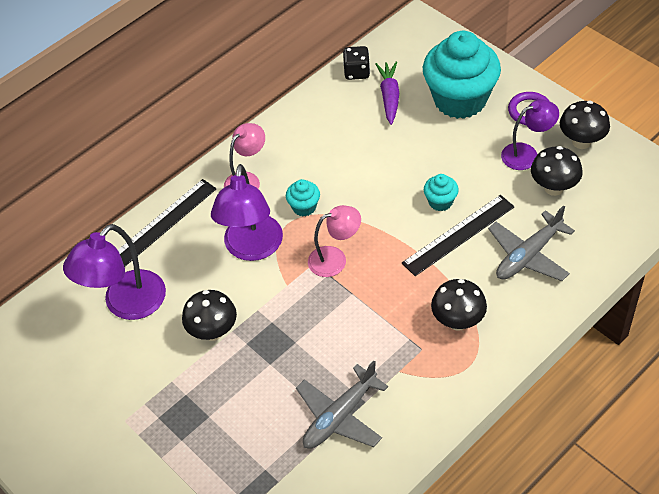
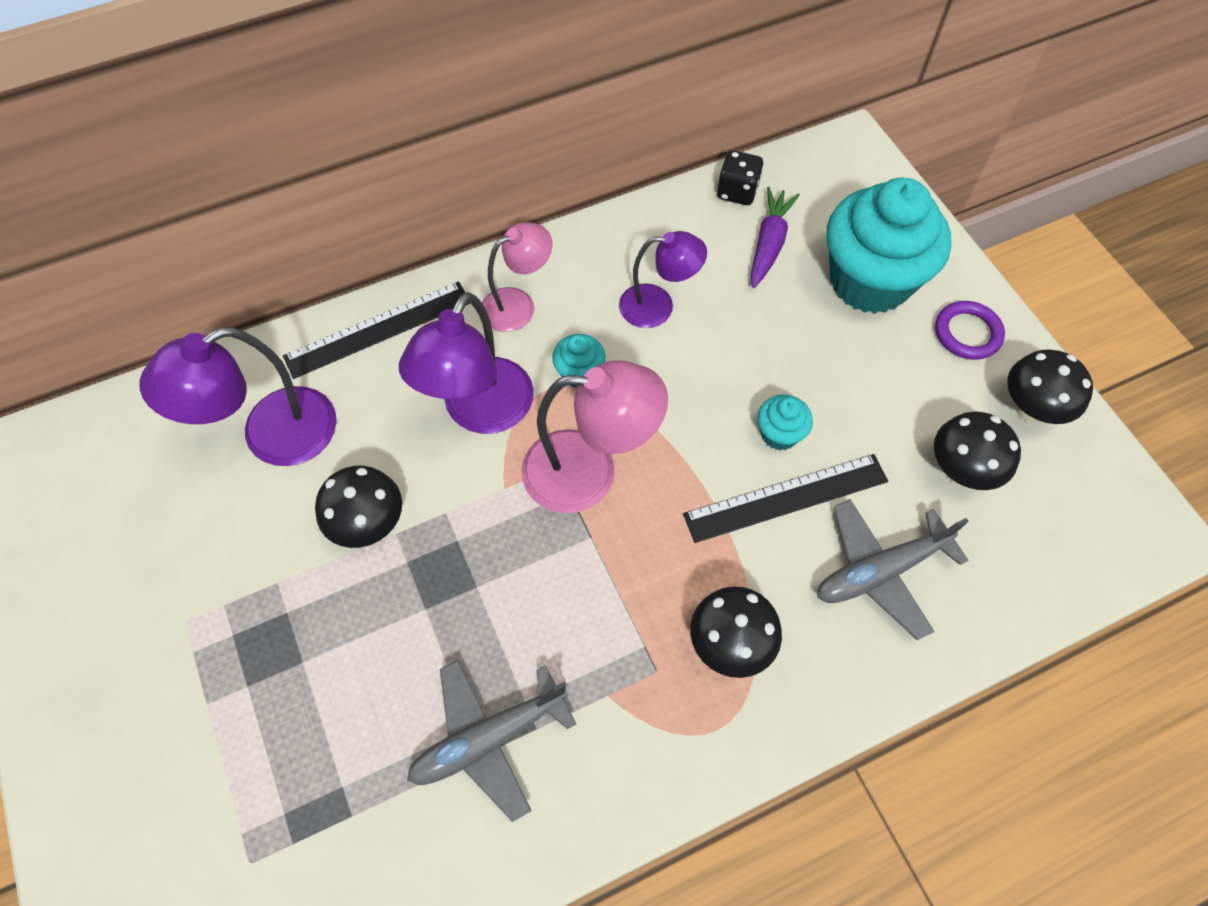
camera: 15 degrees right, 10 degrees up
(335, 259) = (589, 471): pink lamp -> pink lamp, size x1.57
(527, 154) = (938, 401): purple lamp -> purple lamp (658, 306)

